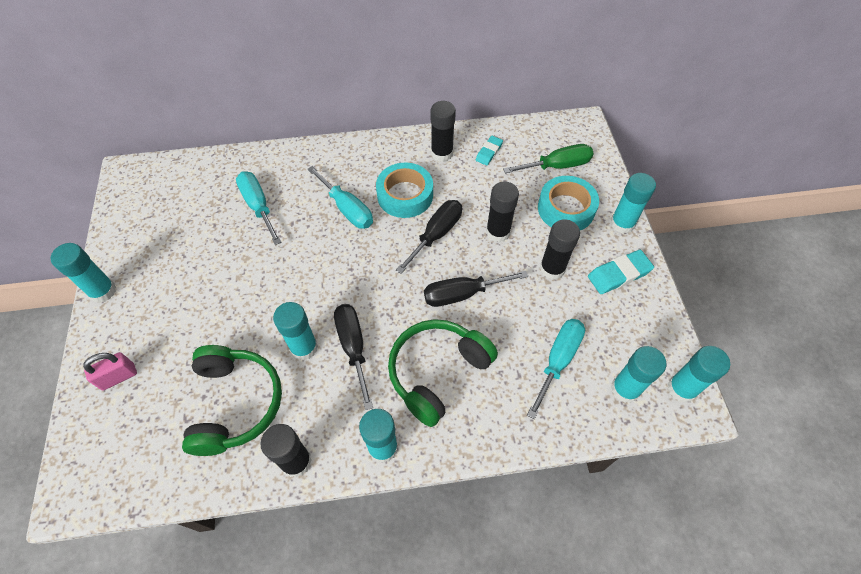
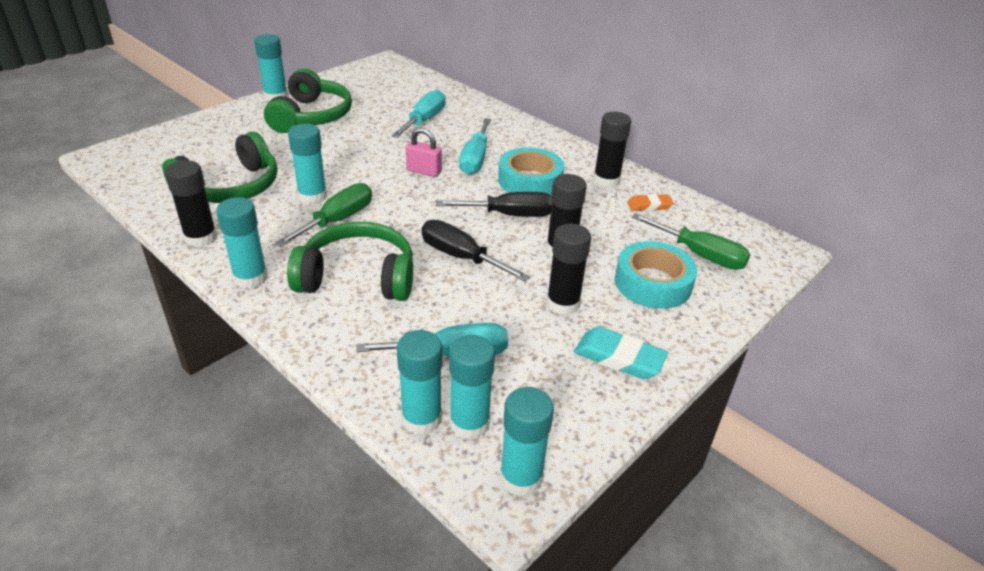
camera: 50 degrees right, 20 degrees down
(118, 377) = (211, 132): pink padlock -> pink padlock (424, 171)
(170, 282) = (311, 116): none -> green headphones
(353, 347) = (337, 220): black screwdriver -> green screwdriver
(489, 152) = (649, 205): turquoise eraser -> orange eraser
(622, 224) = (692, 333): turquoise glue stick -> turquoise glue stick (421, 418)

